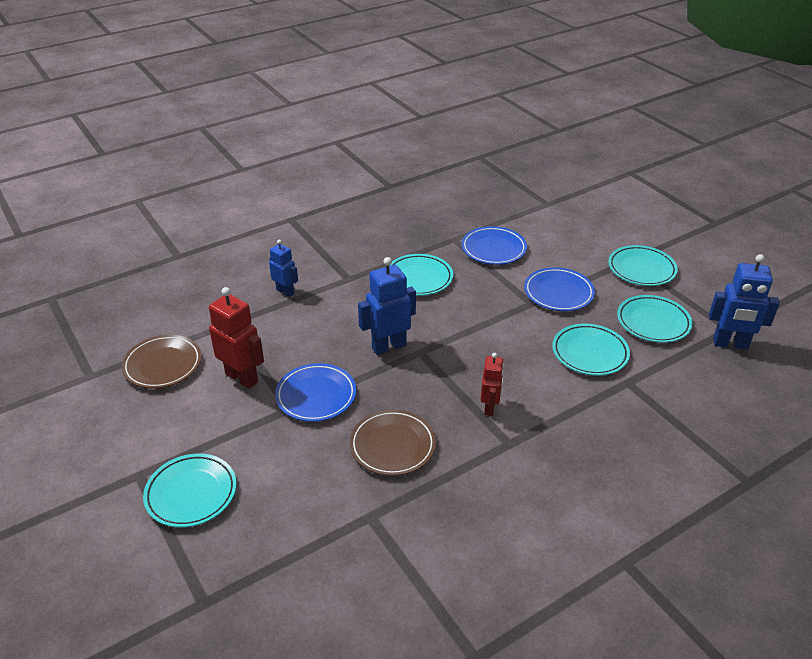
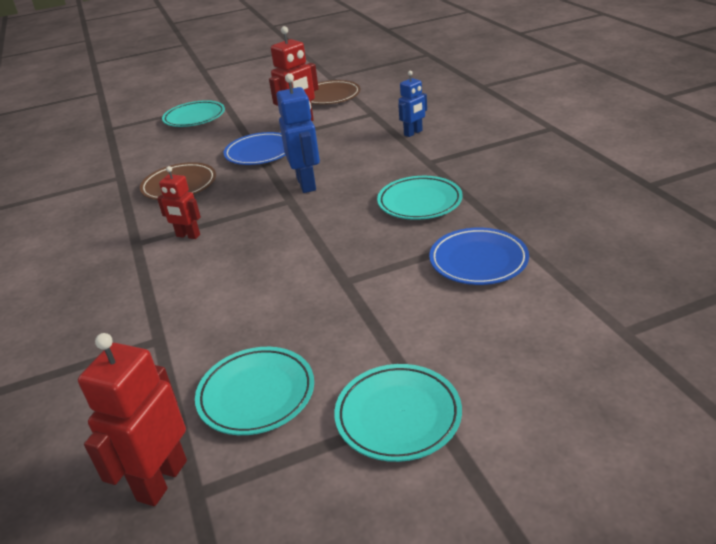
camera: 105 degrees right, 5 degrees down
(558, 293) = (359, 308): blue plate -> none
(590, 353) = (226, 316): turquoise plate -> none
(730, 344) = (161, 480): blue robot -> red robot

